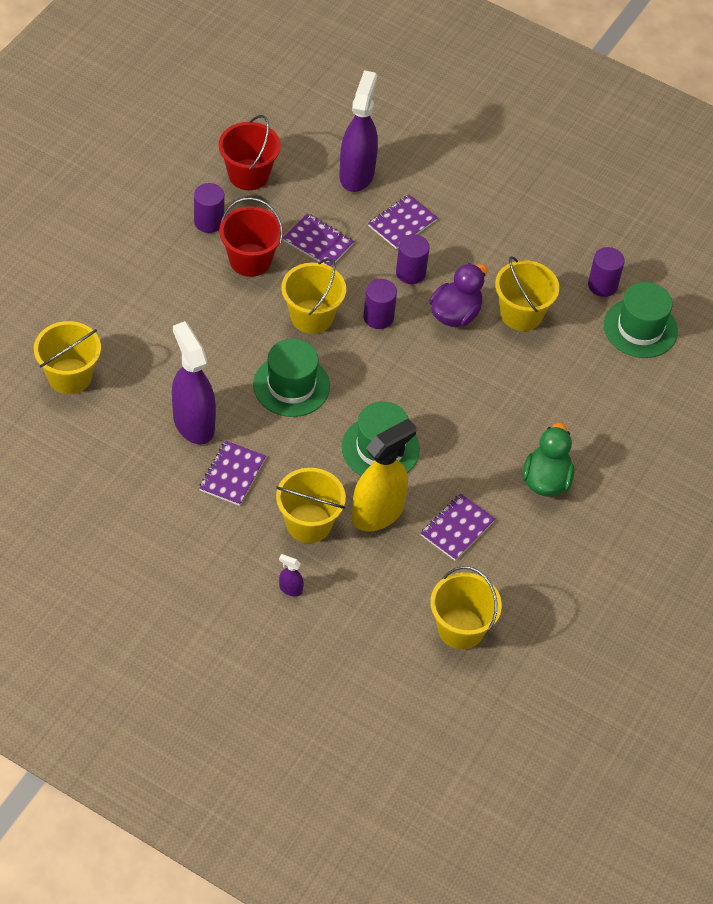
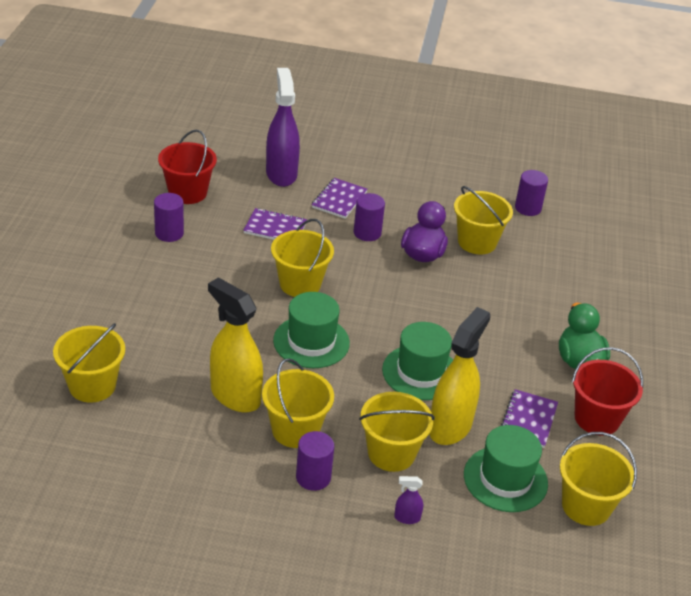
camera: 20 degrees left, 15 degrees down
(193, 423) = (235, 396): purple spray bottle -> yellow spray bottle
(232, 474) = (295, 430): purple notebook -> yellow bucket
(250, 260) = (221, 254): red bucket -> red bucket (597, 418)
(378, 317) = (359, 271): purple cylinder -> purple cylinder (313, 477)
(640, 328) = (577, 231): green hat -> green hat (505, 479)

